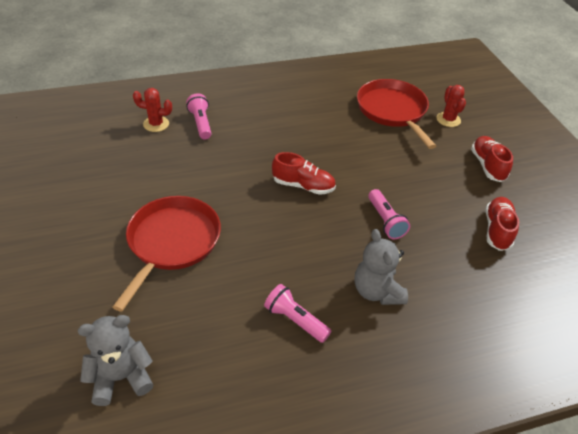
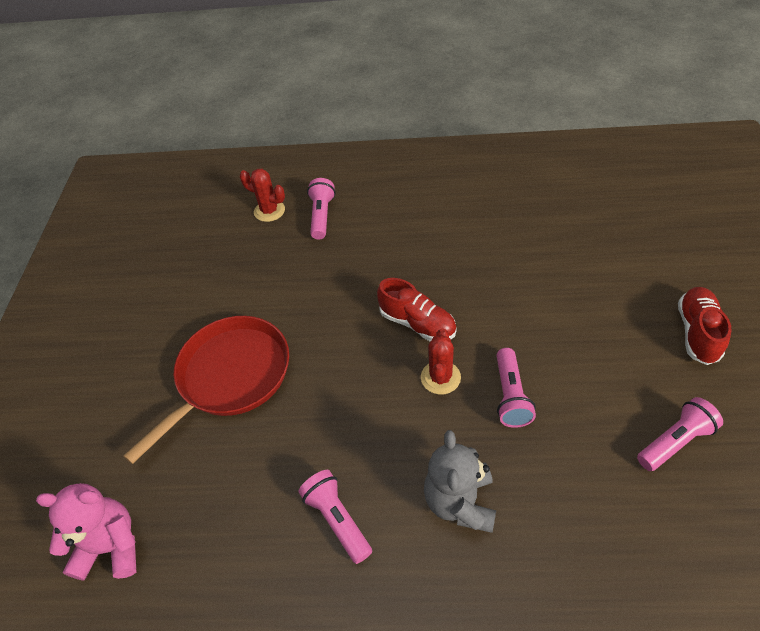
camera: 25 degrees right, 5 degrees up
(121, 377) = (111, 547): grey teddy bear -> pink teddy bear
(393, 111) = (582, 226): red pan -> none
(448, 119) = (661, 249): red cactus -> red cactus (440, 377)
(497, 230) = (675, 441): red shoe -> pink flashlight

